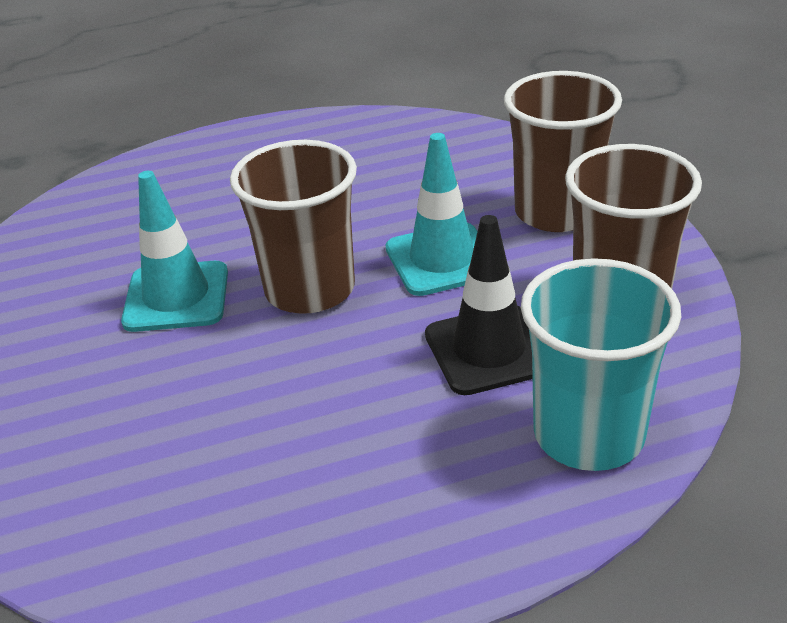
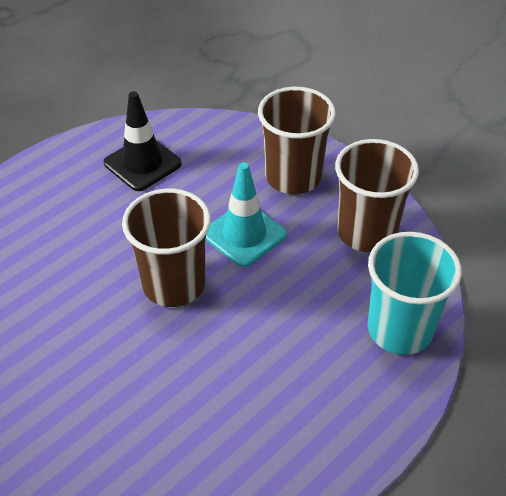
camera: 30 degrees left, 10 degrees up
(176, 297) = (85, 320): turquoise traffic cone -> none
(489, 350) = (313, 292): black traffic cone -> black traffic cone (142, 163)

